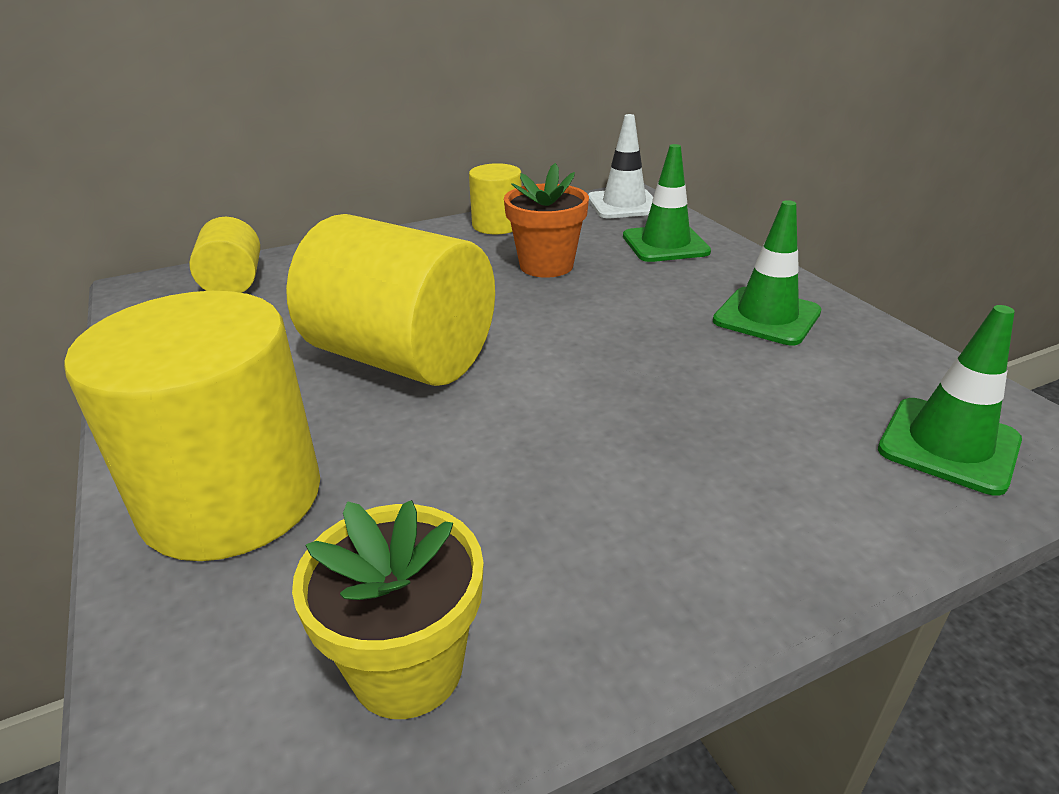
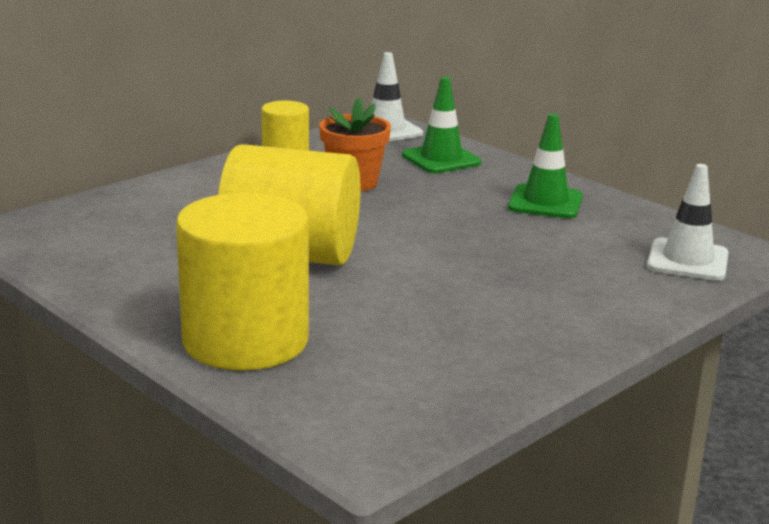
camera: 20 degrees left, 10 degrees down
(233, 283) = (86, 219): yellow cylinder -> none
(407, 667) = (432, 390): yellow flower pot -> none
(948, 445) = (687, 260): green traffic cone -> white traffic cone

